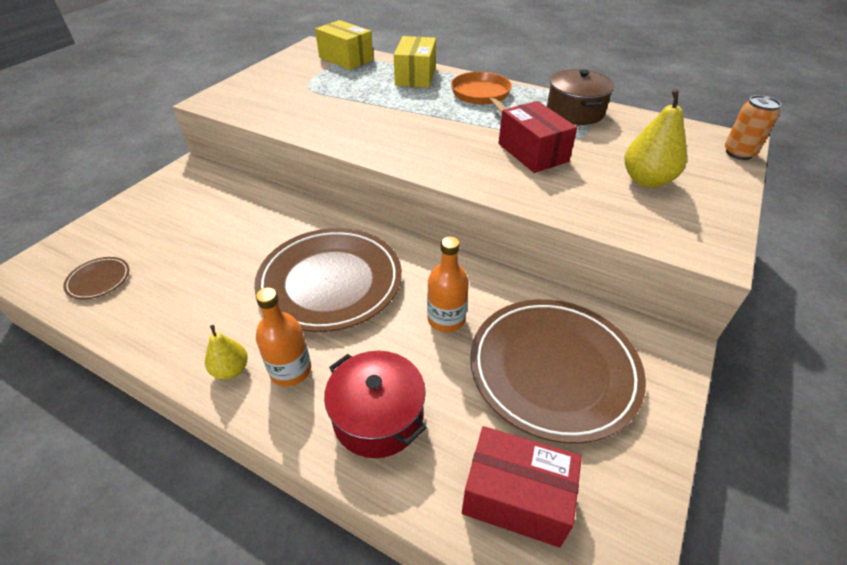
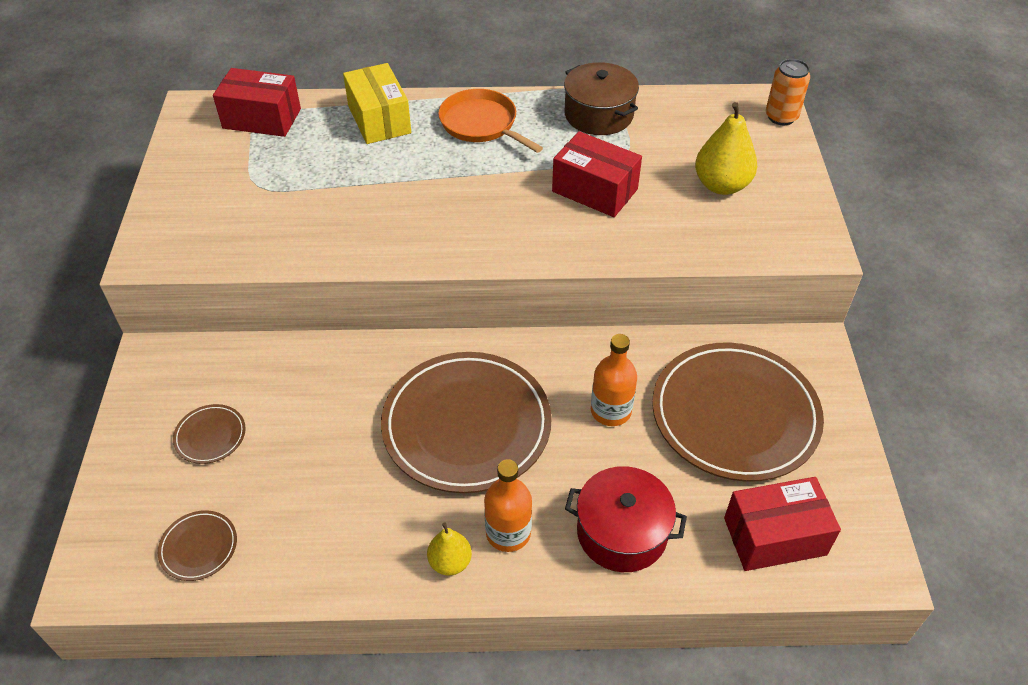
camera: 30 degrees left, 5 degrees up
(173, 221) = (210, 436): none -> brown plate
(346, 58) = (262, 118): yellow box -> red box

